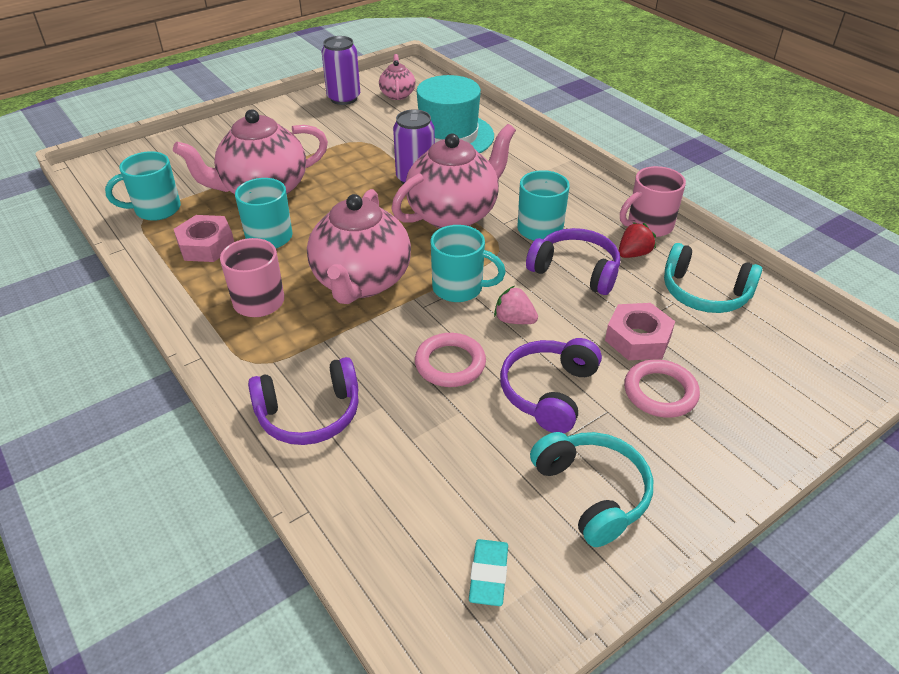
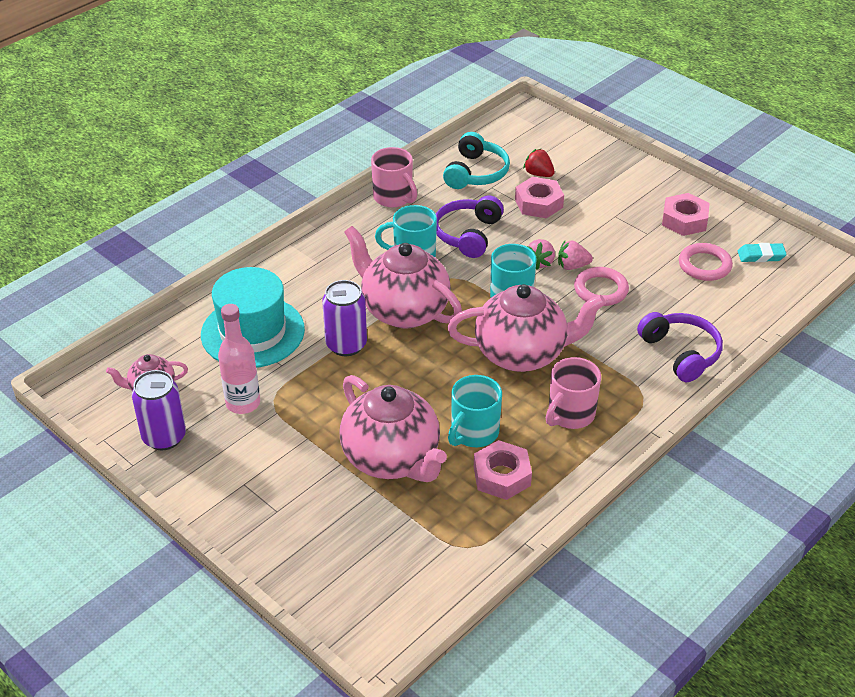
camera: 100 degrees left, 0 degrees up
(156, 209) = (450, 541): turquoise mug -> none
(364, 129) = (243, 403): none -> pink bottle
(502, 347) = (572, 266): none -> pink strawberry
(548, 392) = (609, 241): purple headphones -> none
(592, 492) = (684, 220): turquoise headphones -> pink nut
(633, 254) = (436, 205): red strawberry -> red strawberry (538, 174)
(660, 392) = (588, 194): pink ring -> pink ring (704, 265)

